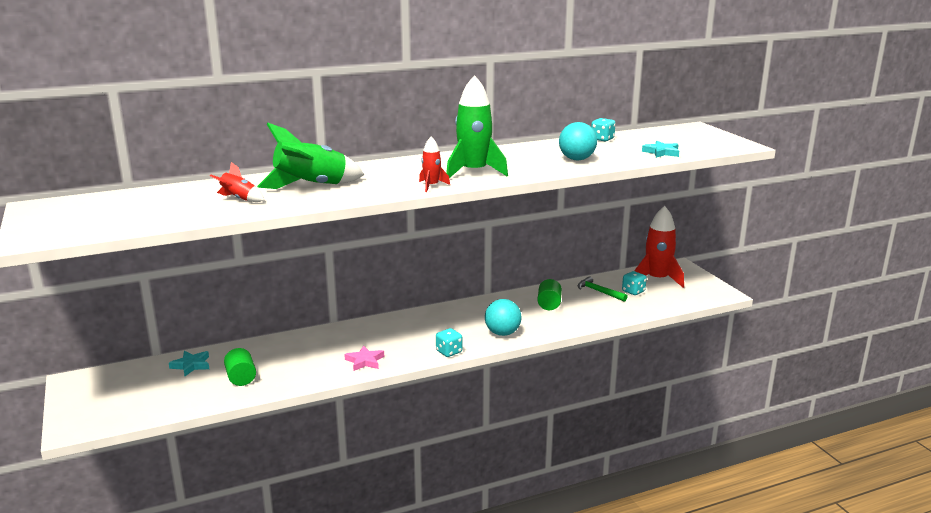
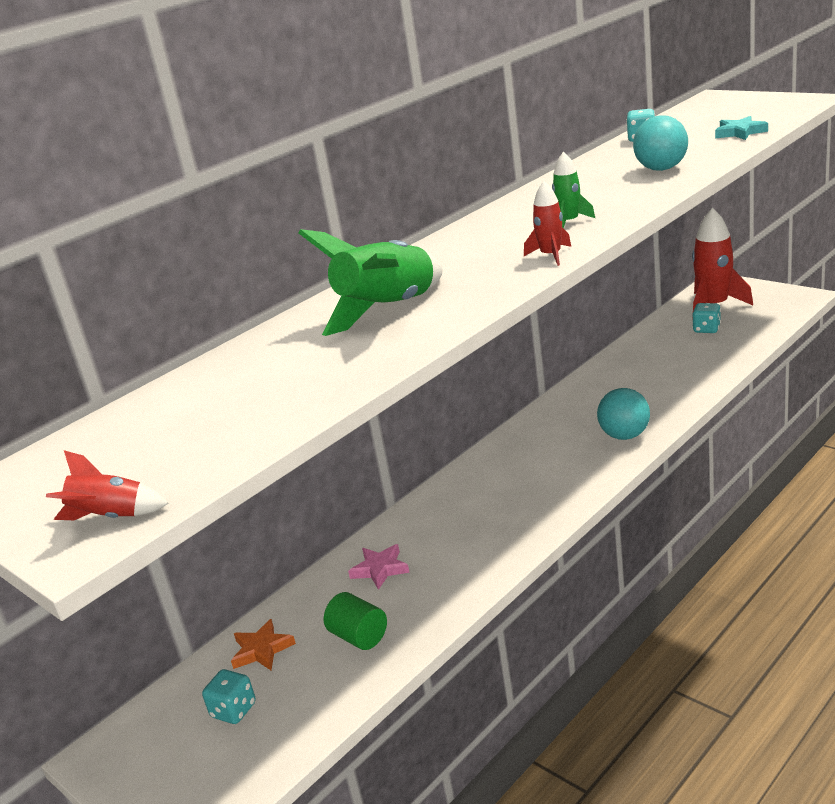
camera: 20 degrees left, 5 degrees up
(191, 365) = (262, 650): turquoise star -> orange star
(239, 199) = (314, 362): red rocket -> red rocket (110, 517)
(365, 361) = (500, 541): pink star -> pink star (380, 569)
(449, 352) = (591, 485): turquoise dice -> turquoise dice (233, 710)
(474, 172) = (569, 222): green rocket -> green rocket, size x0.50
(549, 304) = (633, 380): green cylinder -> none
(599, 291) = (669, 343): green hammer -> none

